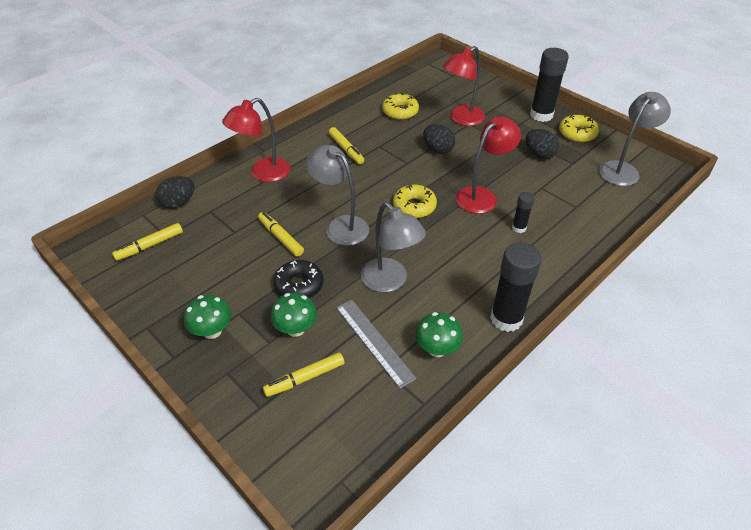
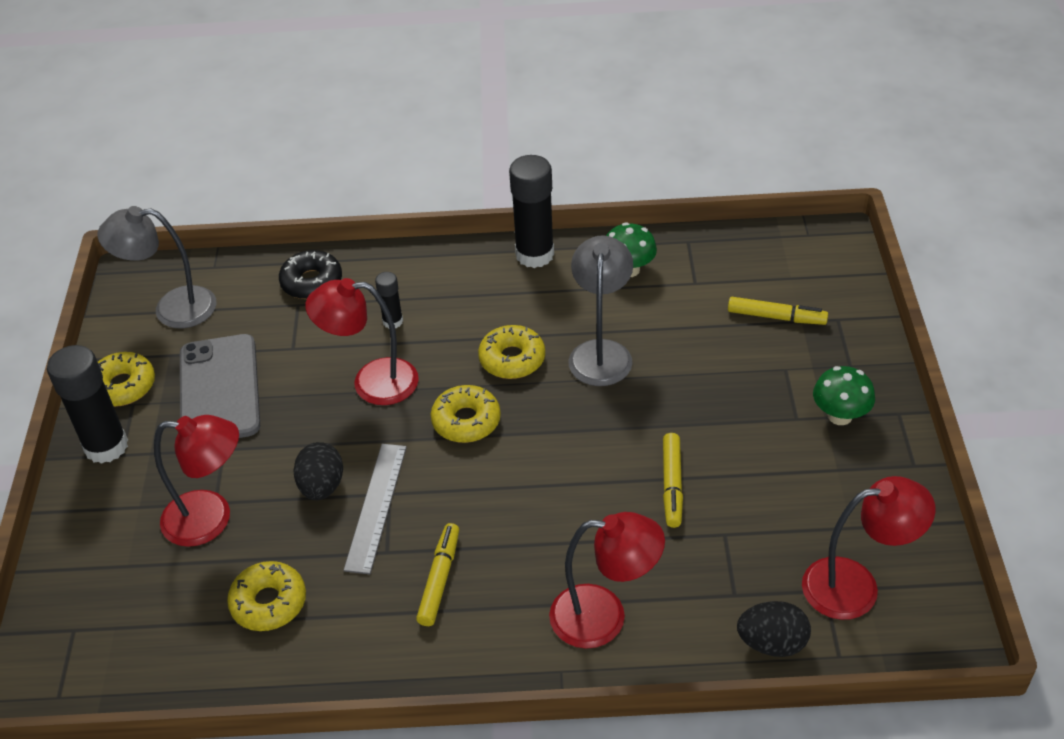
camera: 135 degrees left, 0 degrees up
(150, 246) = (856, 586): yellow marker -> red lamp
(296, 329) = (747, 365): green mushroom -> none
(299, 285) = (703, 409): black donut -> black donut (312, 282)
(340, 226) = (583, 453): grey lamp -> none
(374, 341) = (680, 308): grey ruler -> grey ruler (376, 507)
(432, 247) = (512, 359): none -> yellow donut
(539, 154) = (219, 390): black egg -> grey phone

